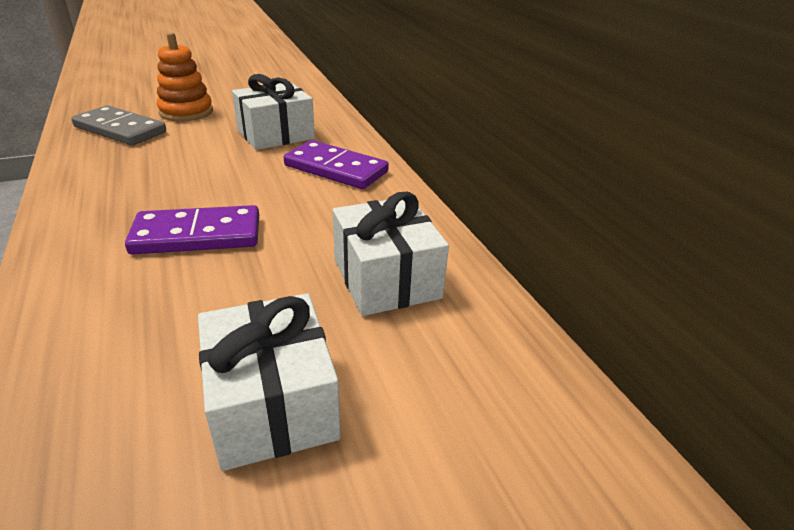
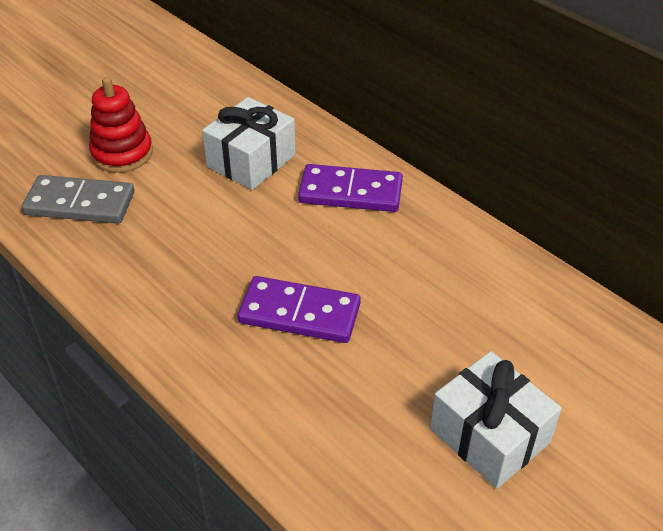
camera: 20 degrees left, 10 degrees up
(186, 112) = (122, 153): orange stacking toy -> red stacking toy
(197, 235) = (299, 313): purple domino -> purple domino turned 45 degrees clockwise
(386, 279) = (487, 305): white gift -> none

